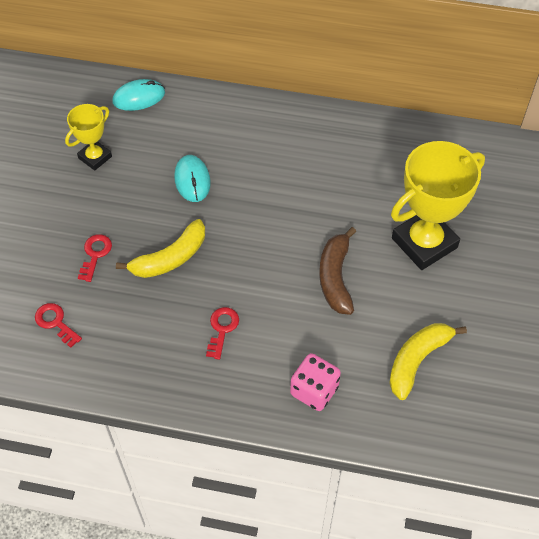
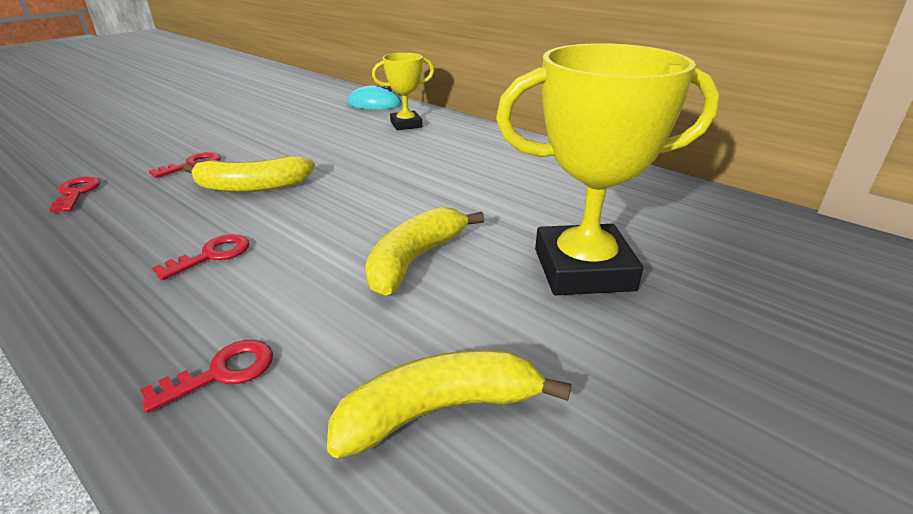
camera: 30 degrees right, 25 degrees down
(95, 157) = (290, 120): yellow trophy -> yellow trophy (406, 124)
(192, 180) = (353, 150): turquoise mouse -> none
(314, 390) = (222, 373): pink dice -> red key
(335, 277) = (415, 260): brown banana -> yellow banana

